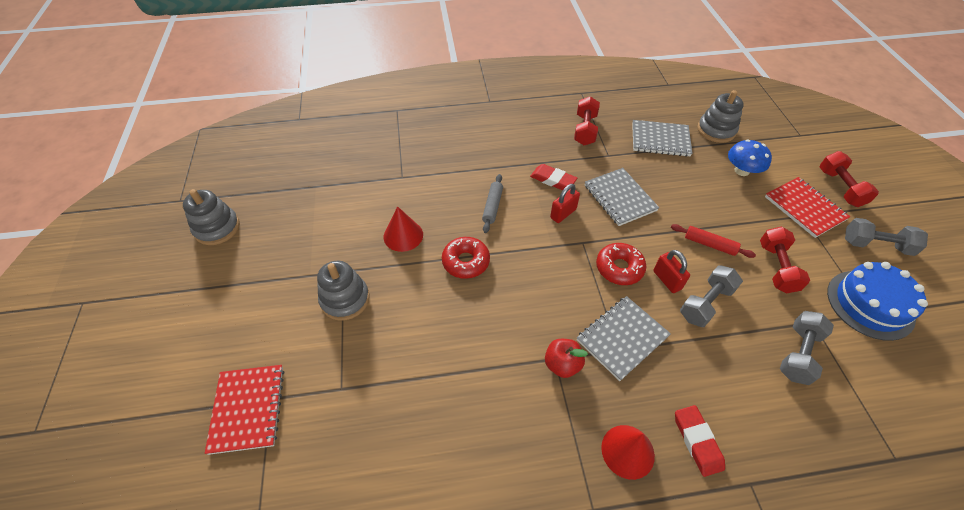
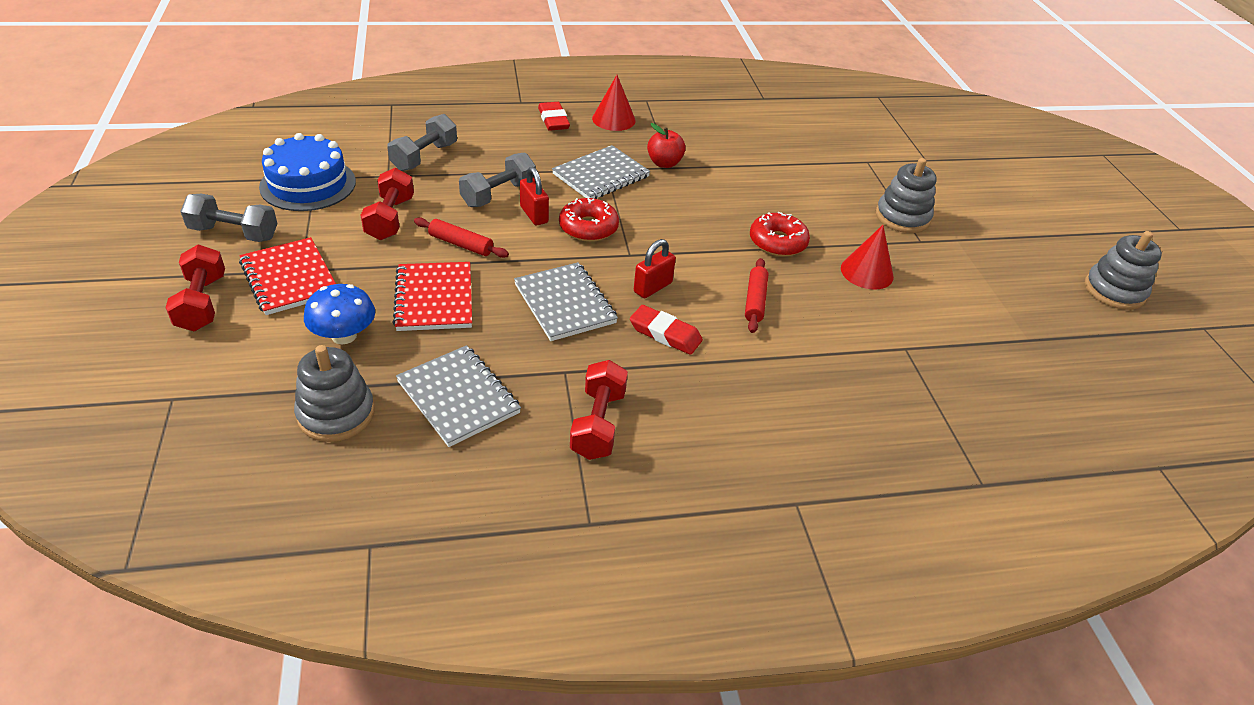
camera: 175 degrees right, 10 degrees down
(248, 409) = (940, 155): red notebook -> red notebook (434, 299)
(492, 206) = (755, 301): grey rolling pin -> red rolling pin
(660, 140) = (458, 397): grey notebook -> grey notebook turned 45 degrees clockwise

